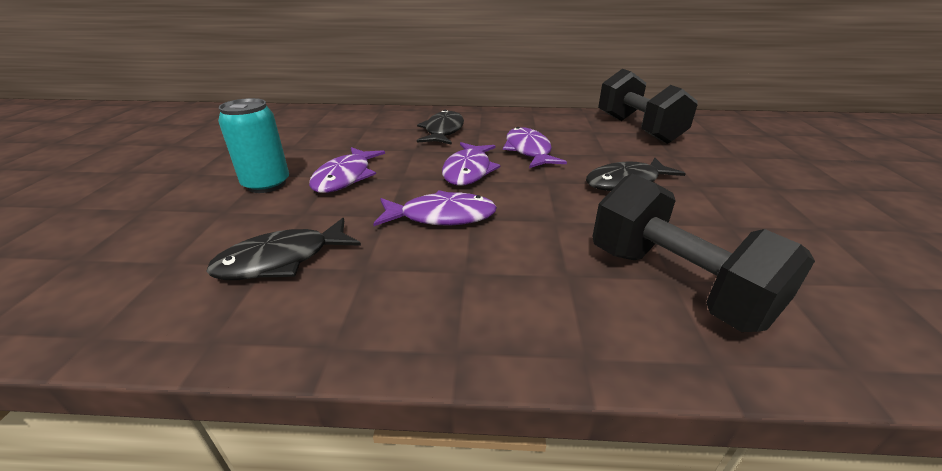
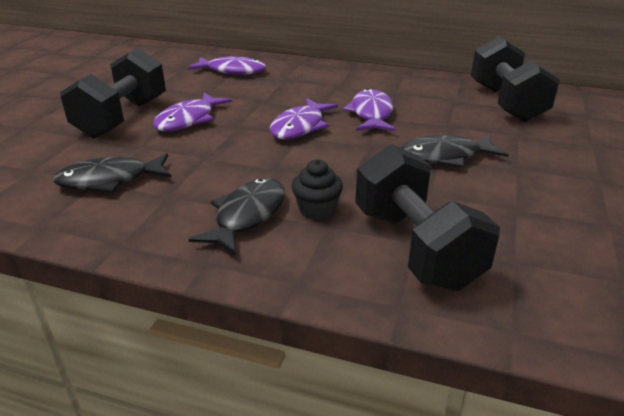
camera: 15 degrees right, 0 degrees up
(266, 184) = (122, 118): turquoise can -> black dumbbell
(441, 216) = (251, 164): purple fish -> purple fish (232, 71)
(443, 131) = (300, 85): black fish -> black fish (247, 216)
(544, 258) = (317, 210): none -> black cupcake

